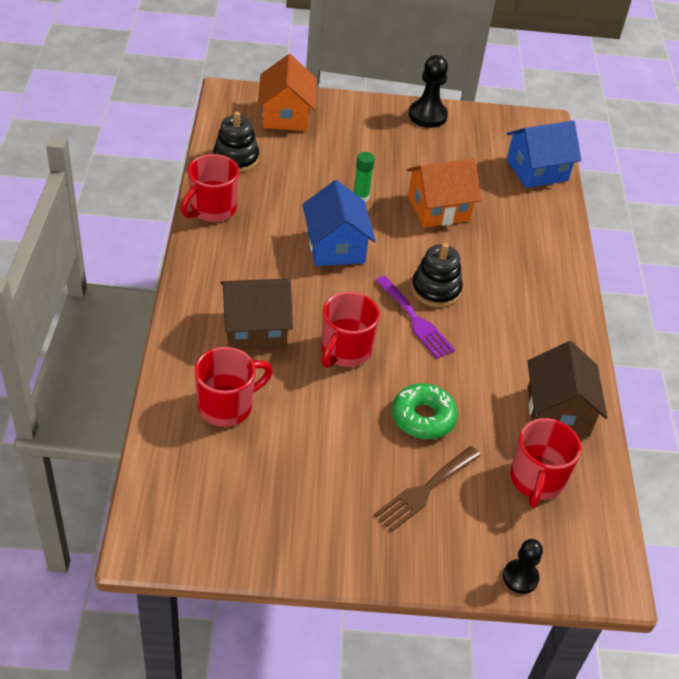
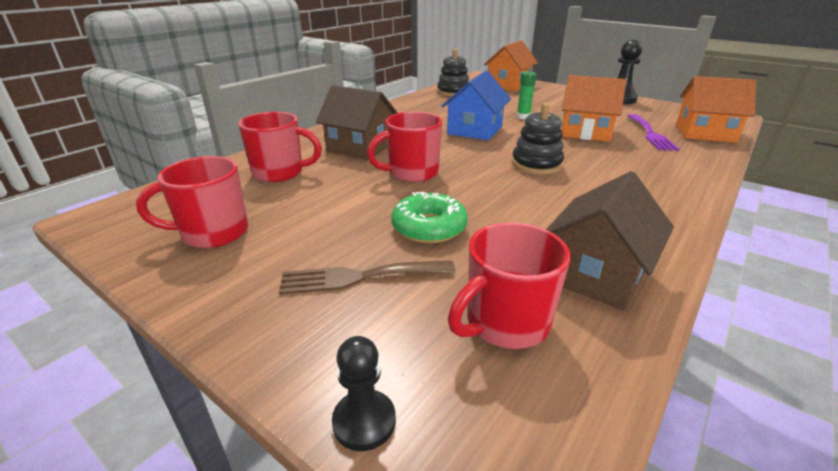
camera: 40 degrees right, 15 degrees down
(212, 209) = (409, 103): red mug -> red mug (213, 233)
(415, 320) = (496, 174): purple fork -> purple fork (651, 134)
(537, 170) = (704, 133): blue house -> orange house

